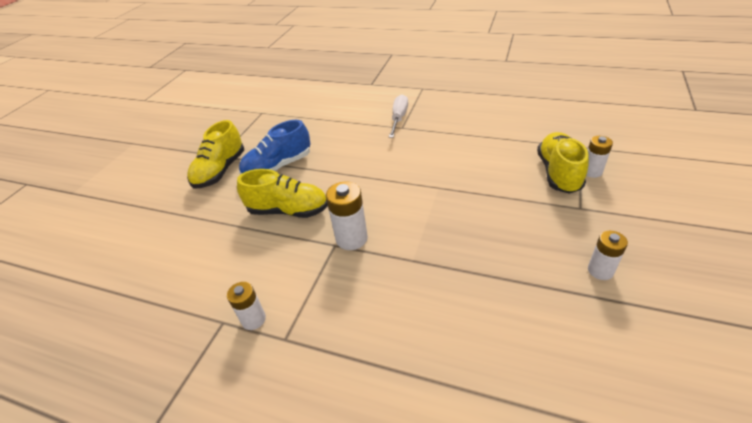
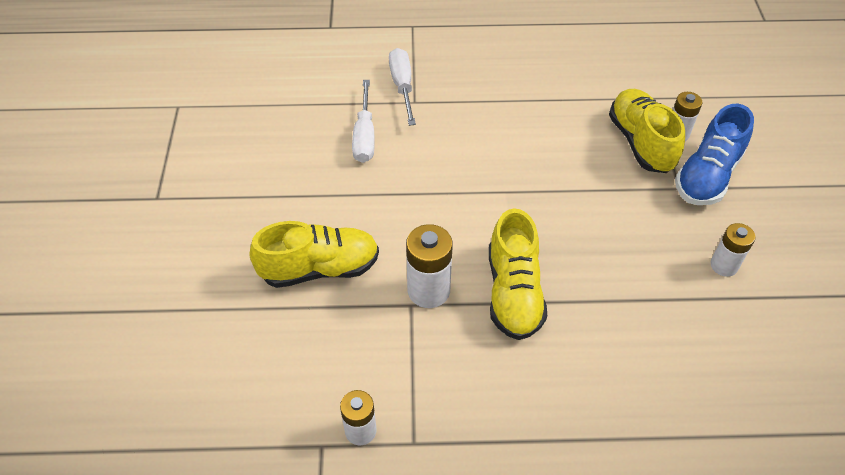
camera: 25 degrees left, 10 degrees up
(220, 171) = (174, 225): yellow shoe -> yellow shoe (513, 292)
(278, 167) = (264, 201): blue shoe -> blue shoe (707, 176)
(360, 141) = (364, 136): none -> white screwdriver

